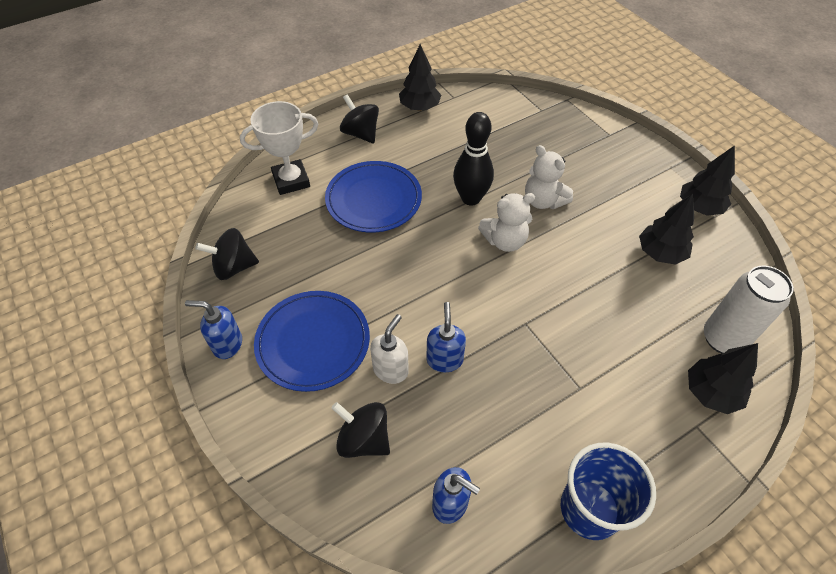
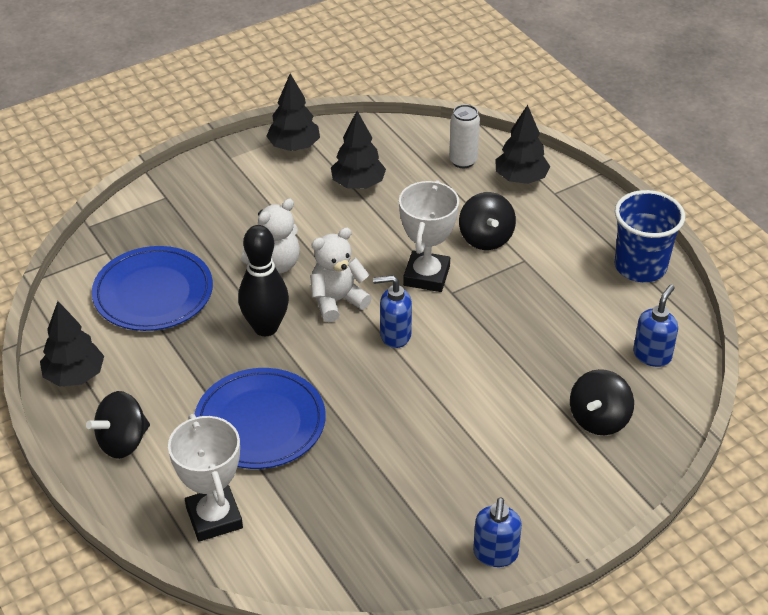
camera: 90 degrees left, 10 degrees down
(234, 267) = (375, 565): black spinning top -> black spinning top (485, 238)
(313, 342) = (487, 470): blue plate -> blue plate (153, 293)
(391, 370) = (517, 400): white soap dispenser -> none
(444, 359) = (501, 356): blue soap dispenser -> blue soap dispenser (394, 335)
(505, 241) = (337, 301): white teddy bear -> white teddy bear turned 105 degrees counterclockwise
(544, 304) = (426, 276): none -> white trophy
(723, 339) = (463, 161): white can -> white can, size x0.66

